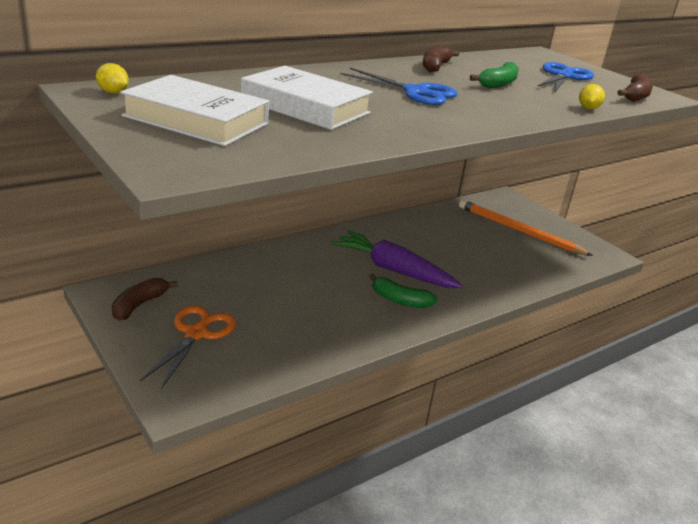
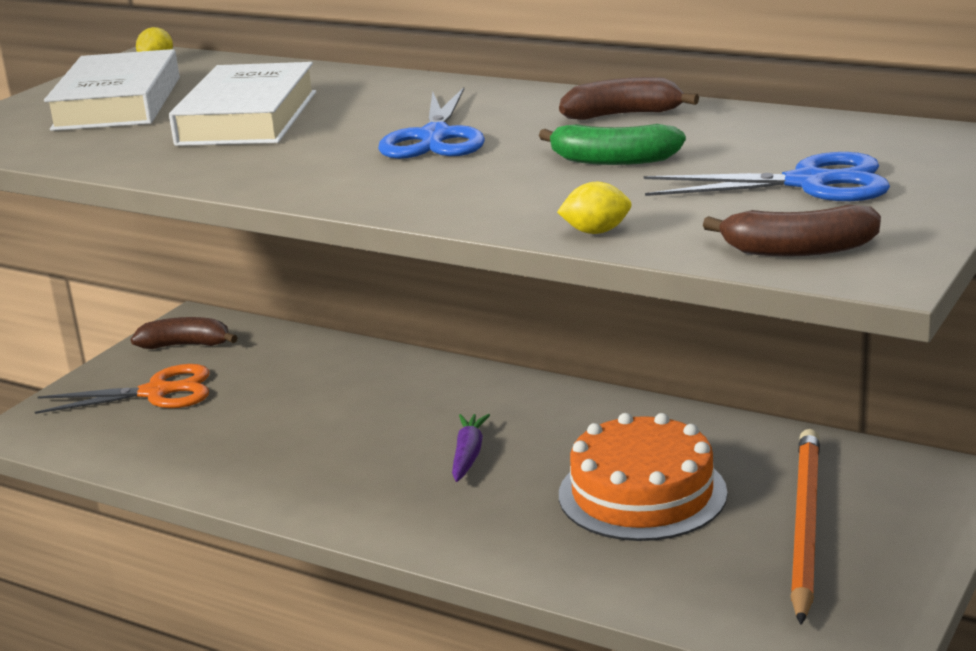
camera: 70 degrees right, 5 degrees down
(393, 270) = (468, 455): purple carrot -> purple carrot, size x0.51
(399, 300) = (379, 485): green banana -> none
(467, 248) = (642, 493): none -> orange cake

